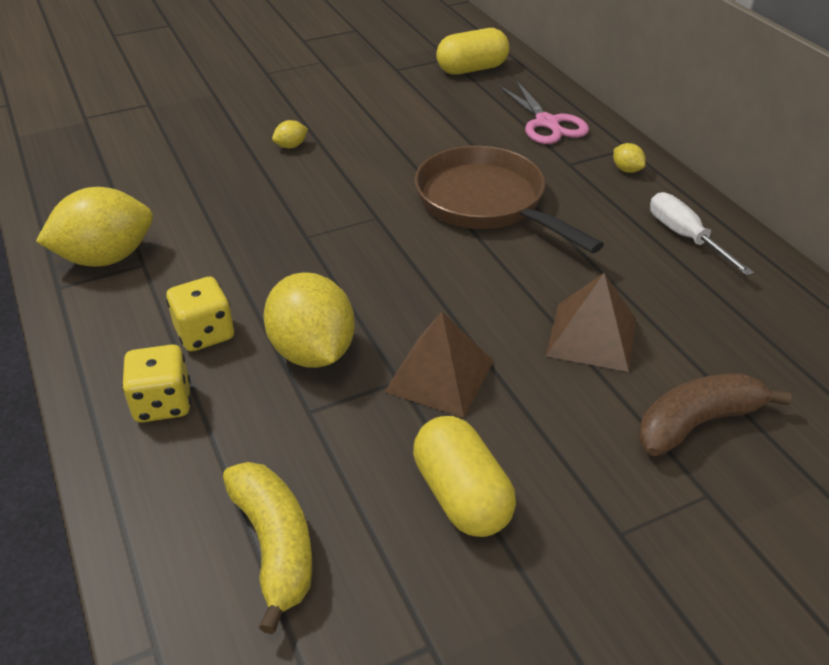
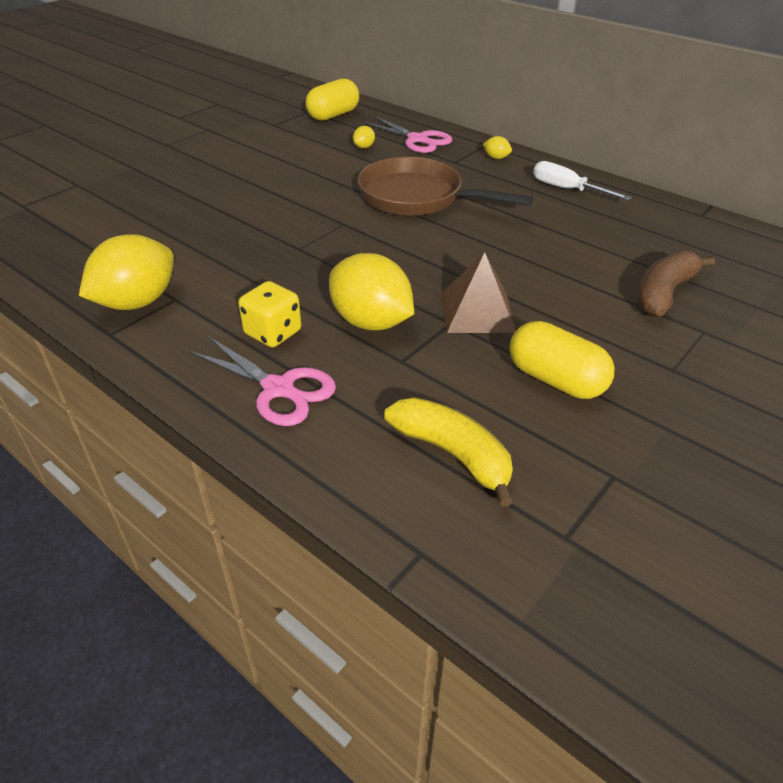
camera: 25 degrees left, 0 degrees up
(163, 403) = (280, 389): yellow dice -> pink scissors
(291, 146) = (232, 191): yellow lemon -> yellow lemon (364, 147)
(592, 336) = (558, 261): brown pyramid -> none

